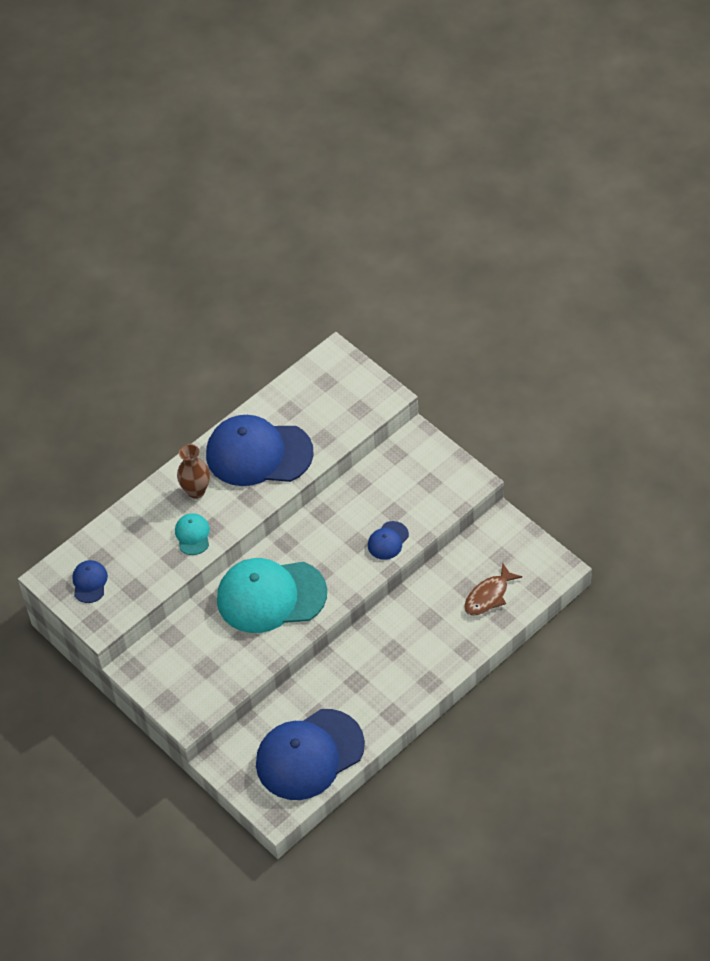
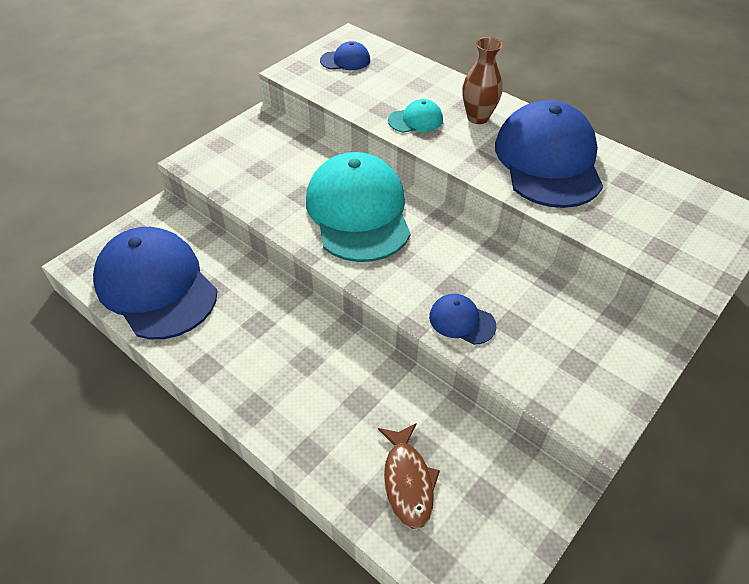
camera: 80 degrees right, 5 degrees down
(489, 596) = (407, 481): brown fish -> brown fish turned 135 degrees counterclockwise

